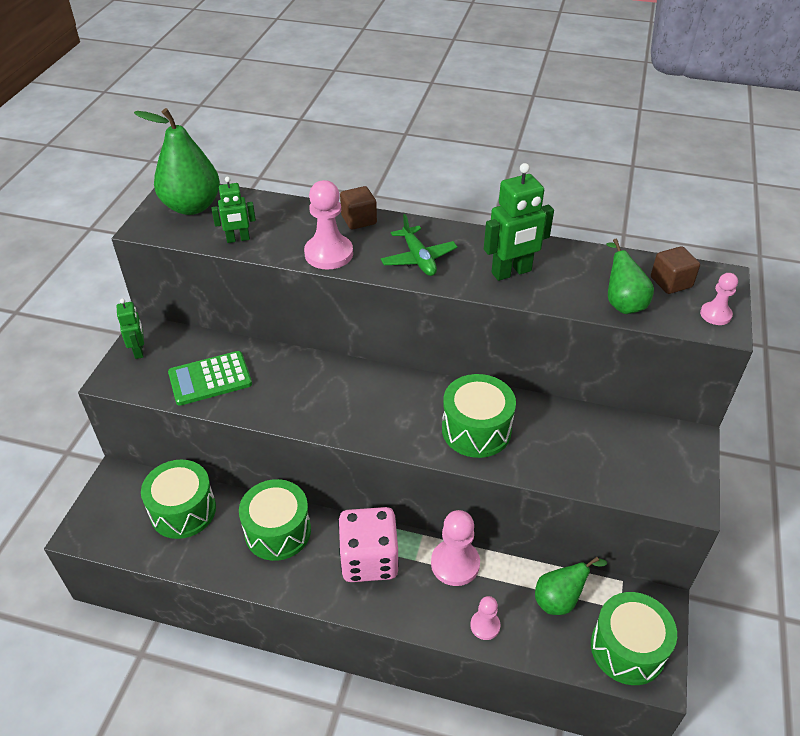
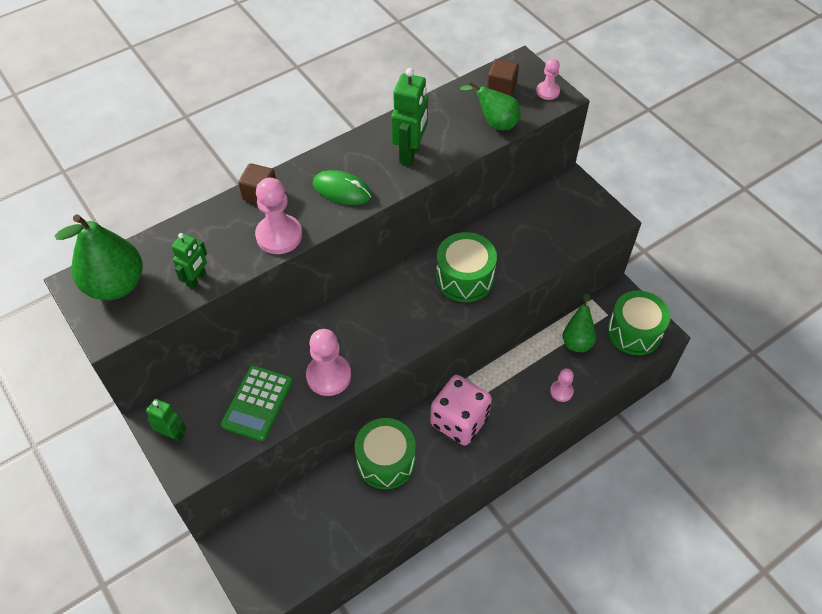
camera: 50 degrees left, 10 degrees up
(183, 510) = (308, 513): green drum -> none
(418, 258) = (342, 190): green plane -> green mouse
(455, 564) = (505, 375): pink pawn -> pink pawn (328, 376)

